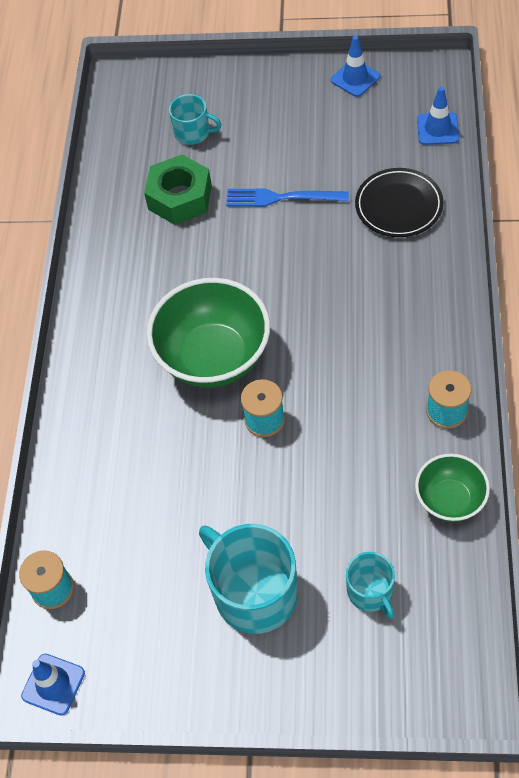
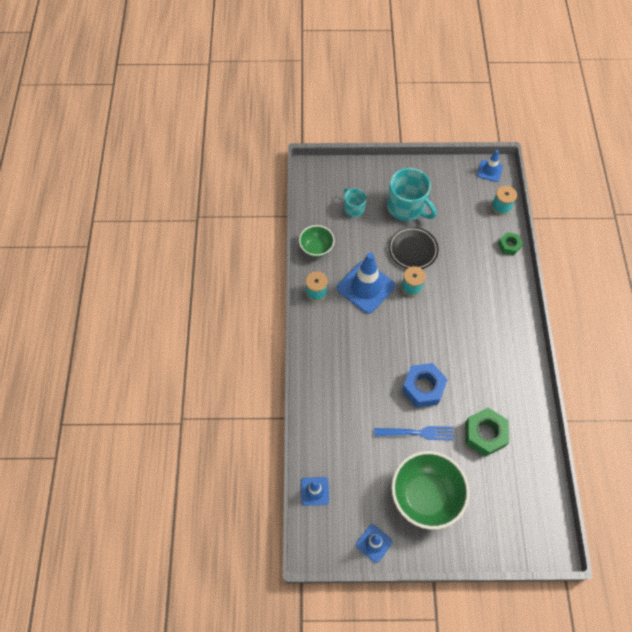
camera: 170 degrees right, 5 degrees up
(60, 500) = (509, 246): none -> green nut
(193, 133) = (486, 491): turquoise mug -> none
(214, 357) = (444, 322): green bowl -> green bowl (425, 496)
(265, 257) = (423, 387): none -> blue nut
(351, 420) = (366, 287): none -> blue traffic cone
(398, 206) = (341, 425): black plate -> black plate (413, 249)

